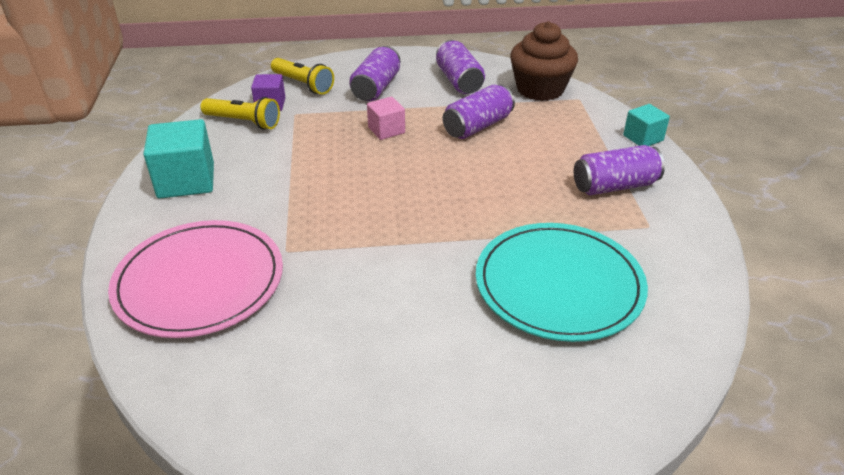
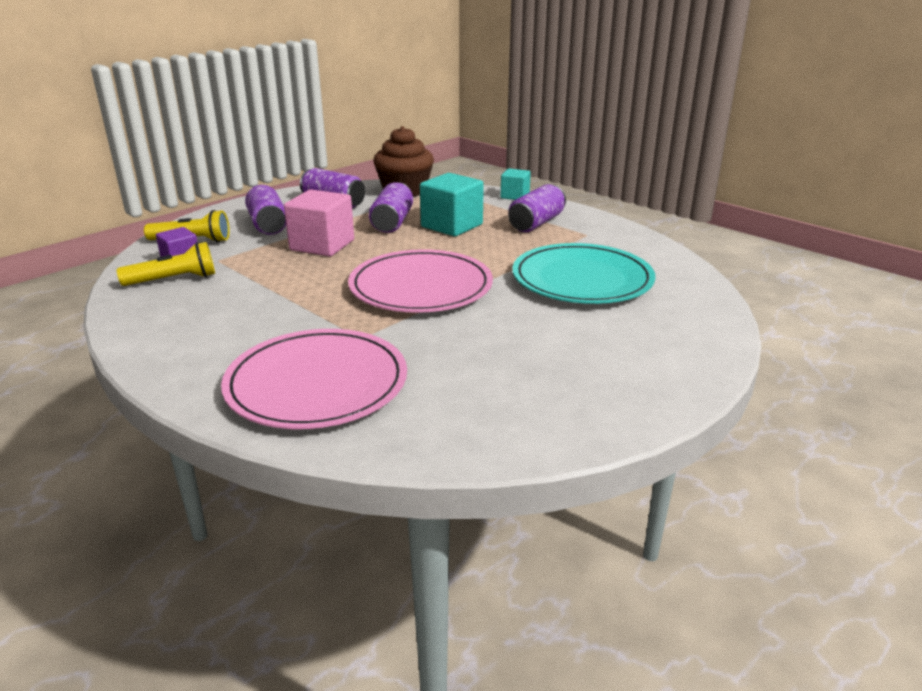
camera: 40 degrees left, 10 degrees down
(186, 181) = (183, 333): turquoise cube -> turquoise cube (452, 225)
(386, 130) = (322, 245): pink cube -> pink cube, size x1.71
(401, 218) = (421, 287): none -> pink plate

